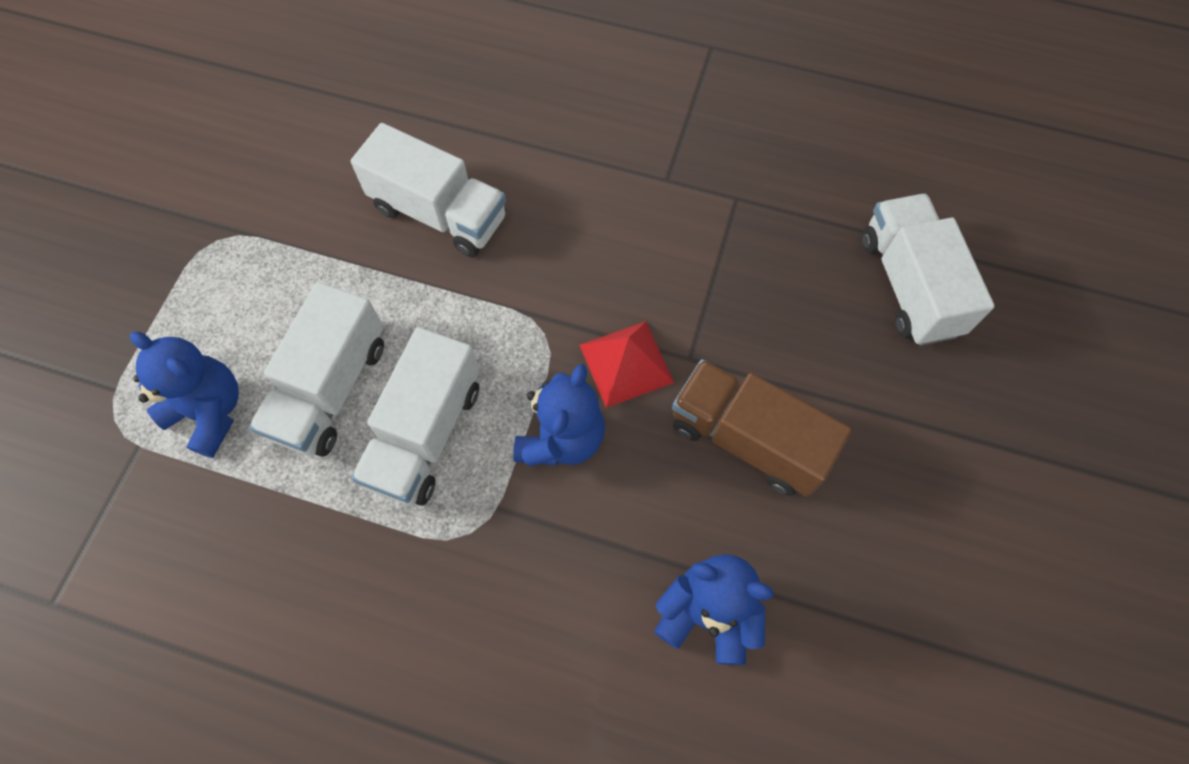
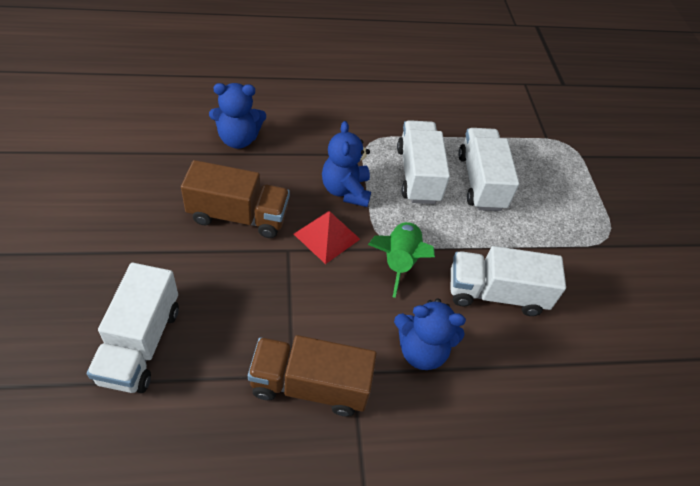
camera: 150 degrees right, 15 degrees down
(210, 412) = (529, 158): blue teddy bear -> blue teddy bear (421, 350)
(541, 294) = (399, 261): none -> green rocket
(720, 181) = (310, 385): none -> brown truck
(908, 285) = (140, 344): white truck -> white truck turned 45 degrees clockwise

